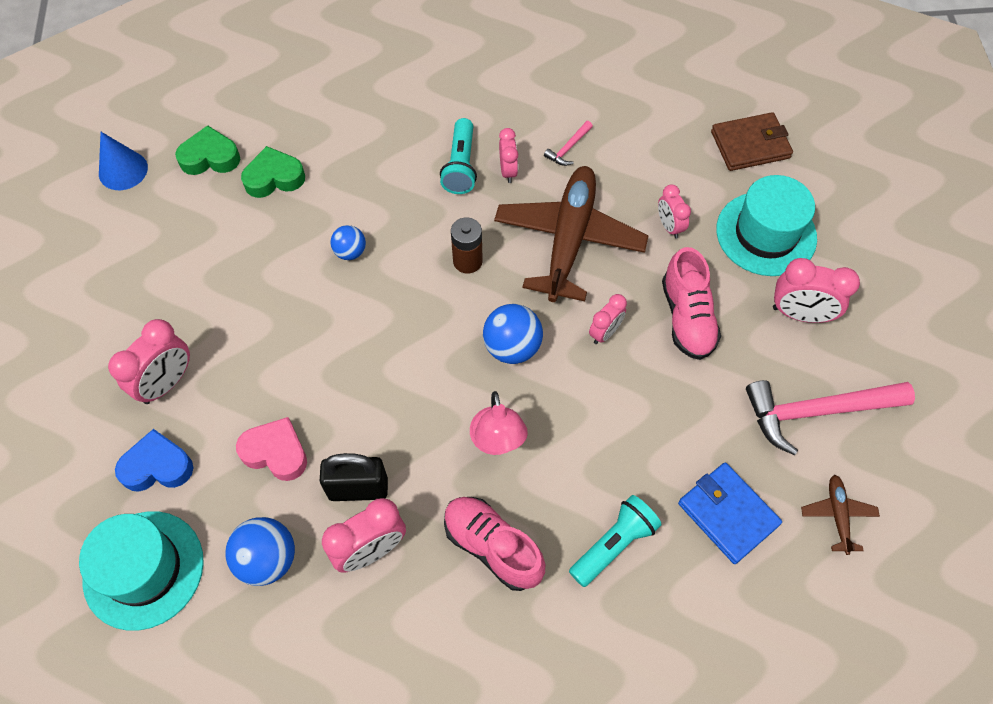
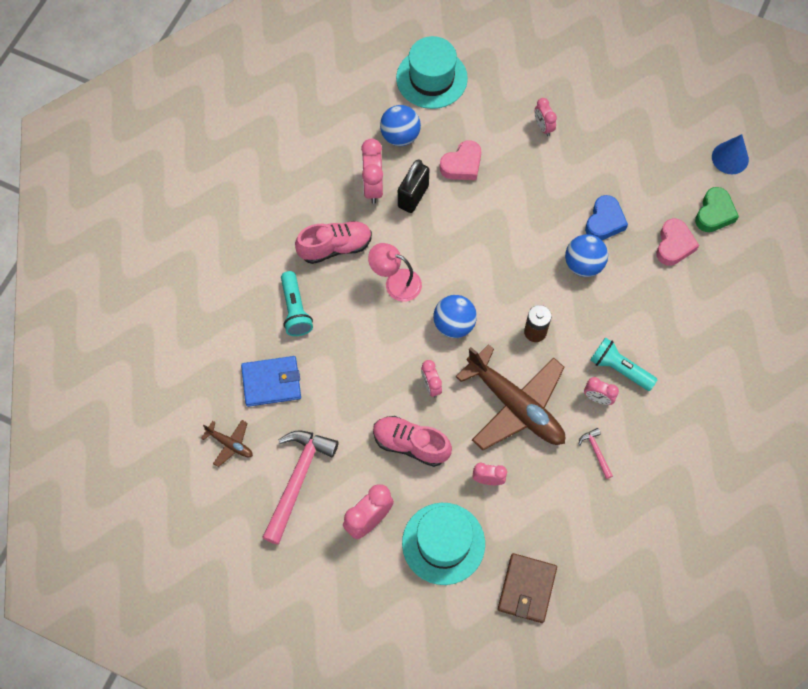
camera: 120 degrees right, 5 degrees up
(157, 466) = (490, 104): blue heart -> blue heart (604, 221)
(167, 383) = (543, 127): pink clock -> pink clock, size x0.61
(274, 178) = (674, 245): green heart -> pink heart
(350, 252) = (583, 264): blue ball -> blue ball, size x1.62

